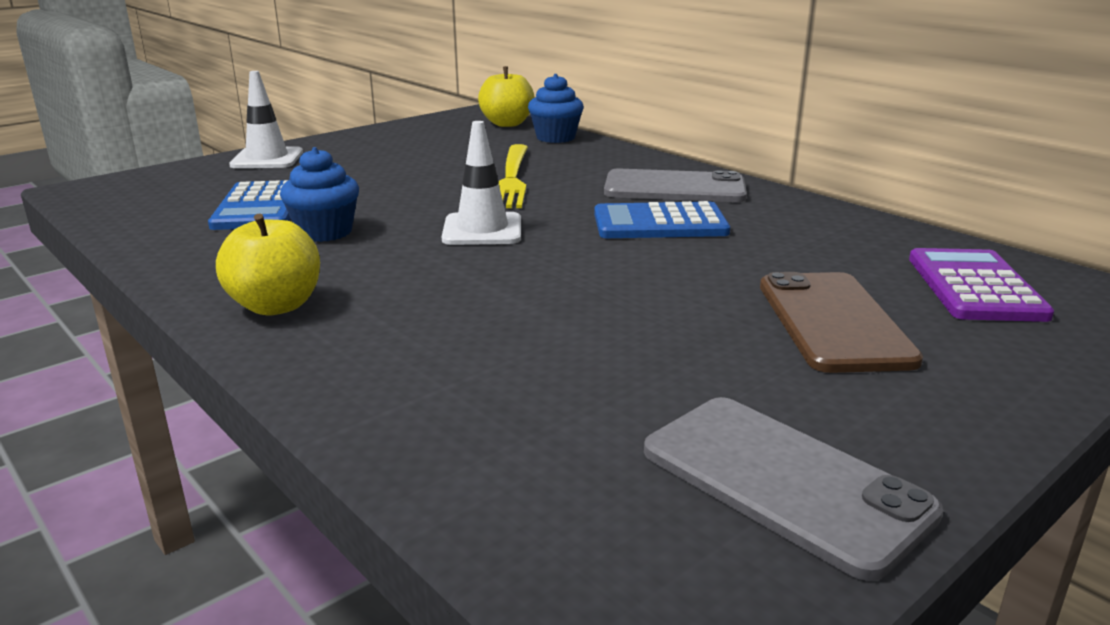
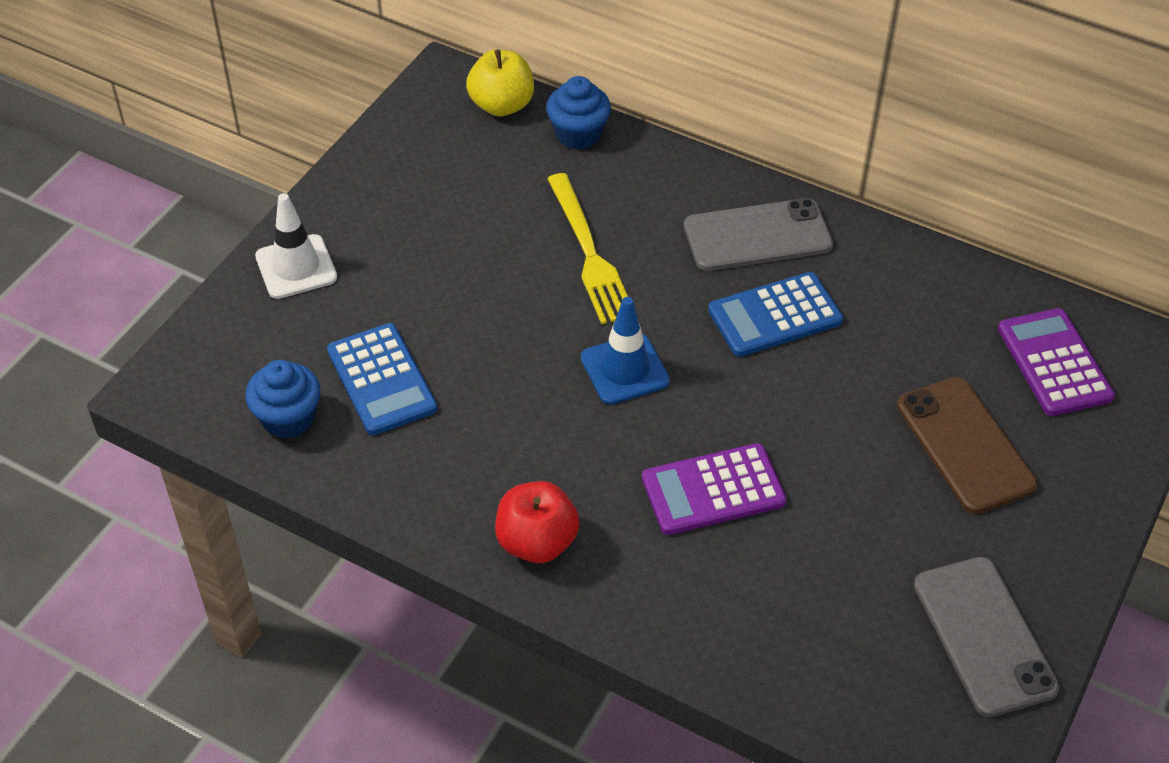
camera: 20 degrees left, 25 degrees up
(276, 306) = (537, 542): yellow apple -> red apple
(325, 232) = (484, 412): blue cupcake -> blue cupcake (288, 418)
(482, 230) = (624, 369): white traffic cone -> blue traffic cone
(501, 305) = (713, 490): none -> purple calculator
(783, 481) = (984, 636): grey phone -> grey phone turned 45 degrees clockwise

